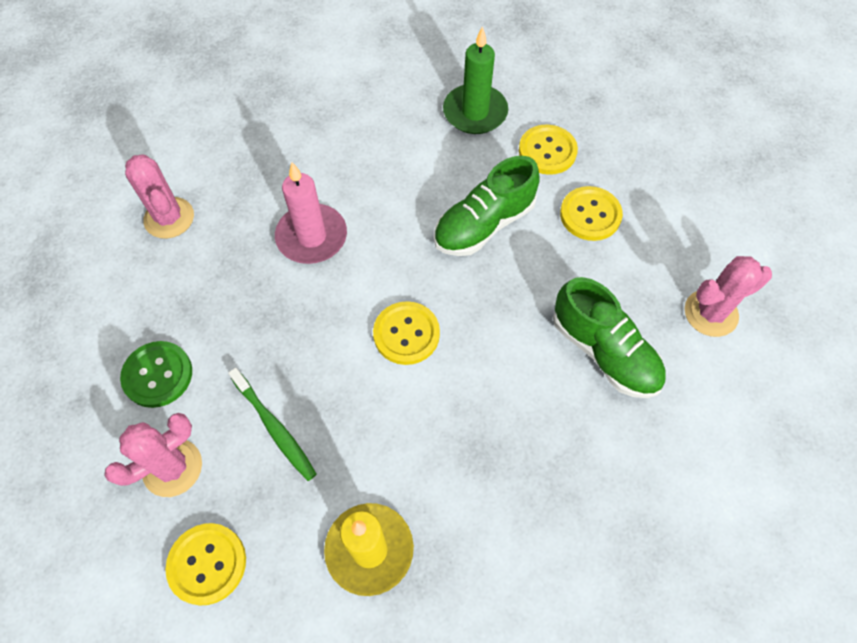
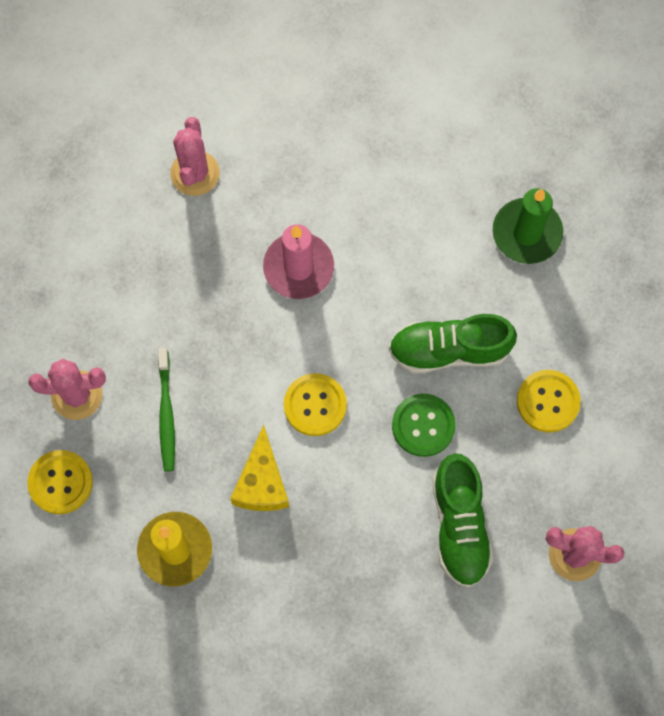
camera: 35 degrees right, 10 degrees up
(158, 375) = (107, 313): green button -> green button (423, 425)
(407, 430) = (262, 483): none -> yellow cheese
(547, 151) = (561, 315): yellow button -> none

